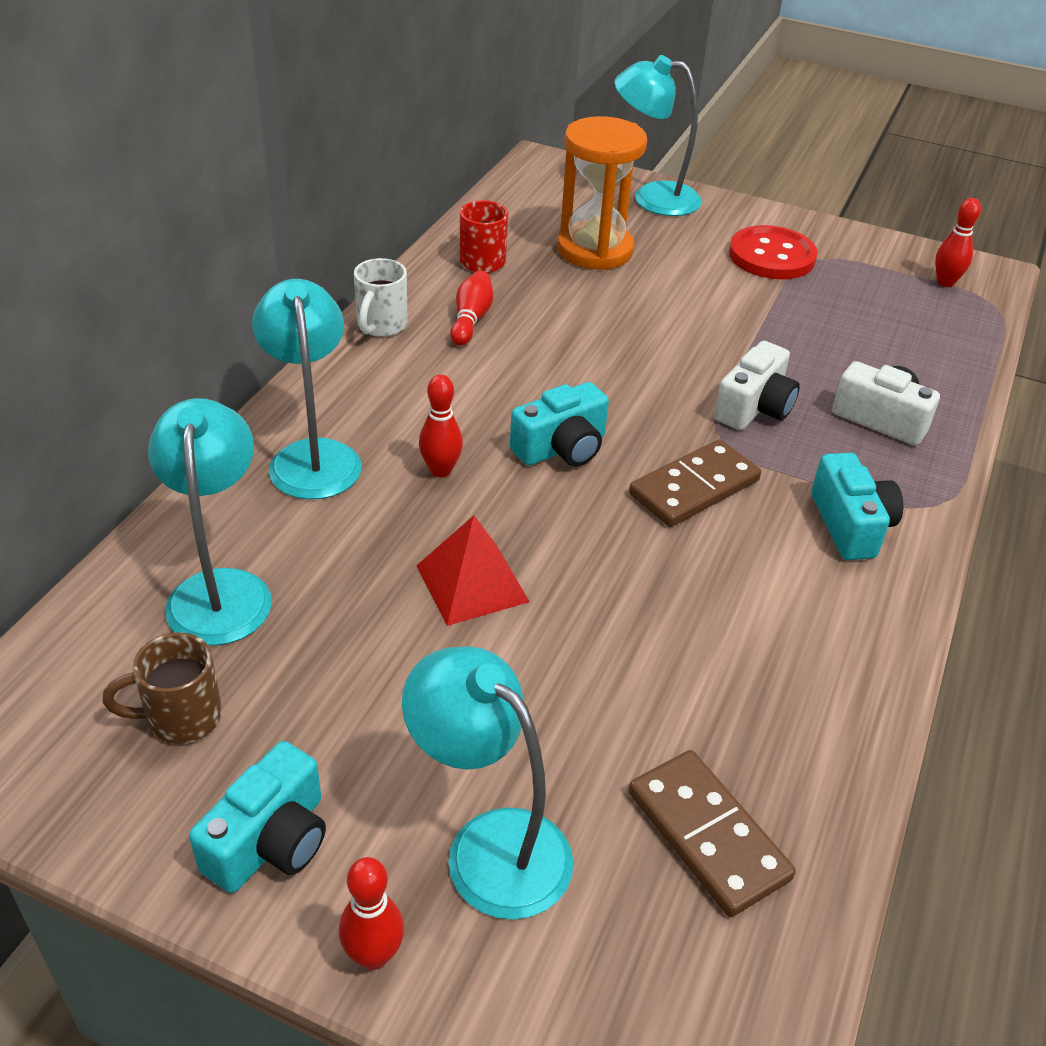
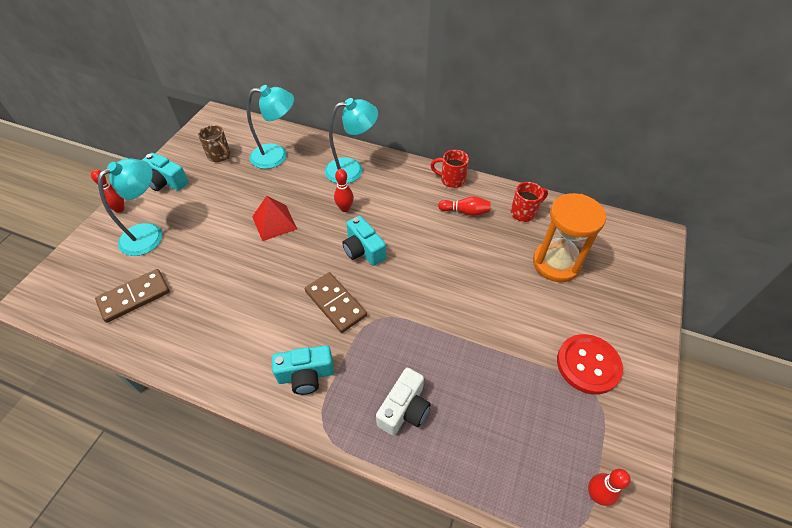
camera: 90 degrees right, 10 degrees up
(181, 718) = (219, 156): brown mug -> brown mug turned 150 degrees clockwise
(381, 326) = (451, 180): white mug -> red mug
(652, 198) = (639, 295): turquoise lamp -> none
(754, 407) = (407, 337): white camera -> none

